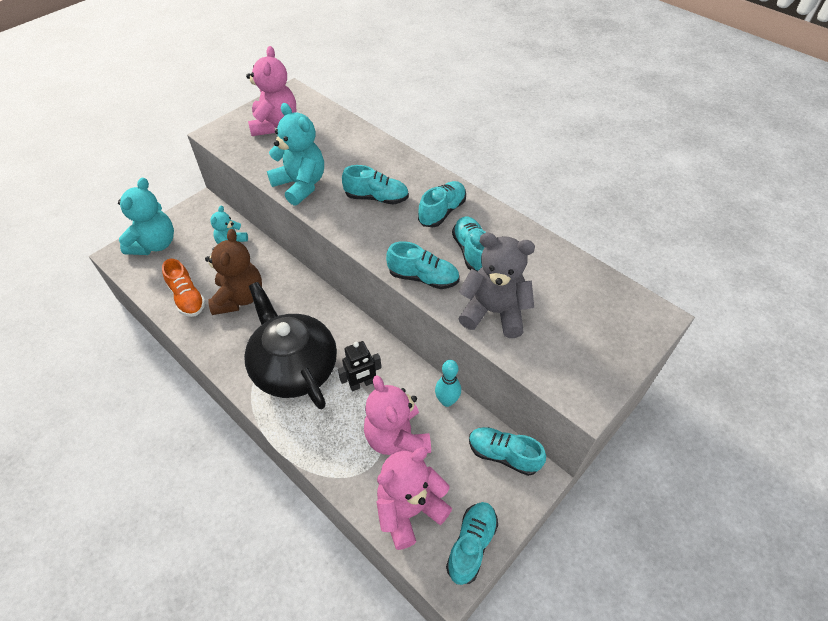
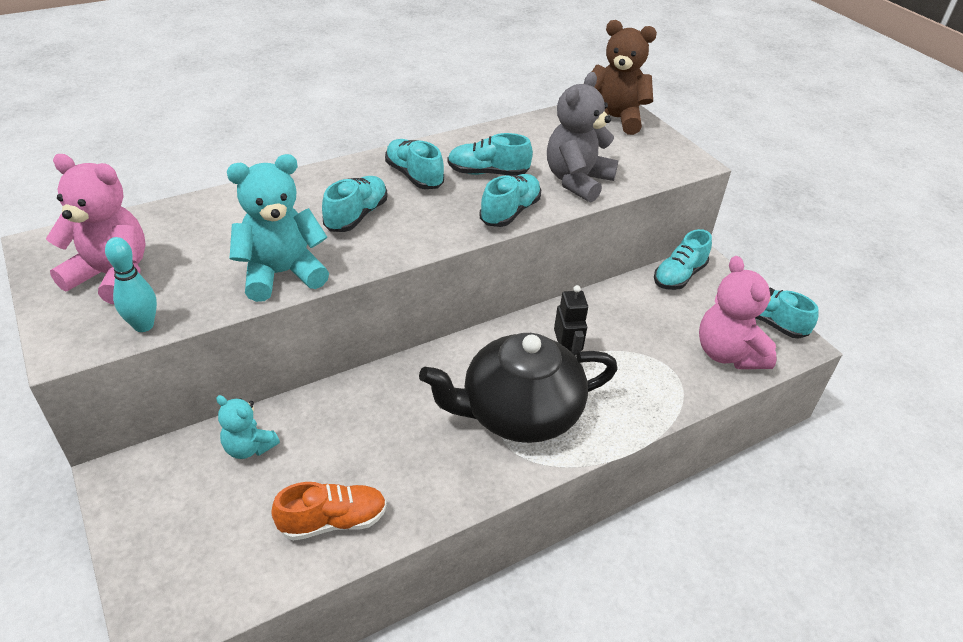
camera: 75 degrees left, 10 degrees down
(155, 244) = (170, 561): turquoise teddy bear -> none
(239, 298) = (368, 453): brown teddy bear -> brown teddy bear (614, 119)
(397, 437) = (643, 343): pink teddy bear -> none
(447, 401) = (608, 296): turquoise bowling pin -> turquoise bowling pin (143, 325)

